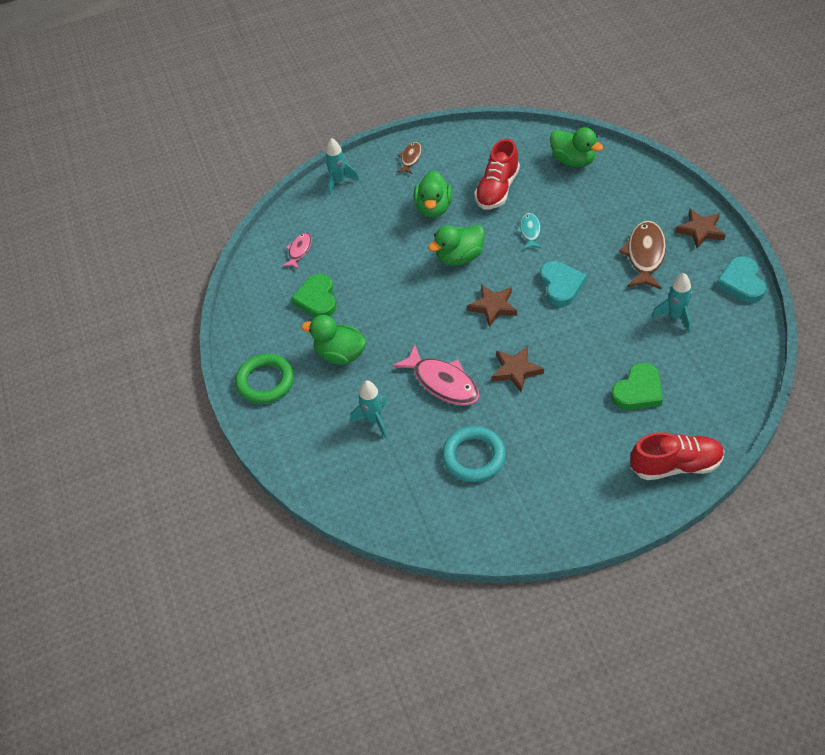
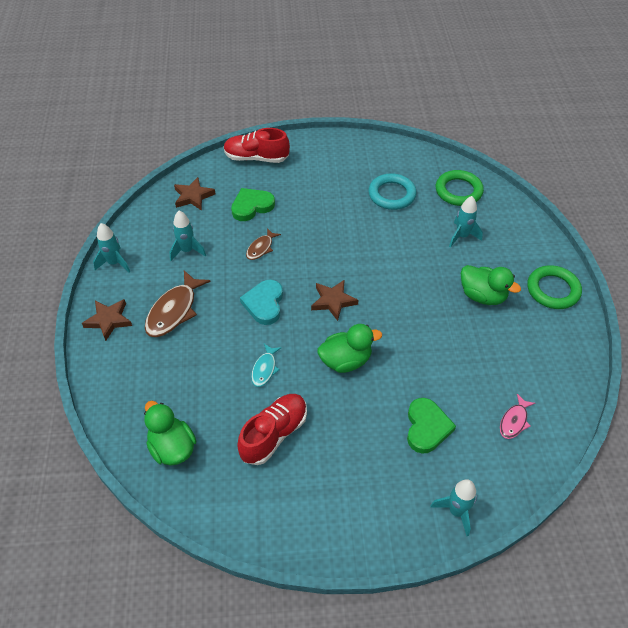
camera: 170 degrees left, 0 degrees up
(317, 299) = (499, 356): green heart -> green heart (426, 427)
(389, 487) = (458, 191): none -> green ring
(410, 158) = (358, 520): brown fish -> brown fish (261, 248)
(433, 208) = (353, 431): green duck -> none
(442, 382) = (399, 250): pink fish -> none
(516, 370) = (336, 243): brown star -> brown star (193, 196)
(741, 282) = (114, 263): turquoise heart -> turquoise rocket

